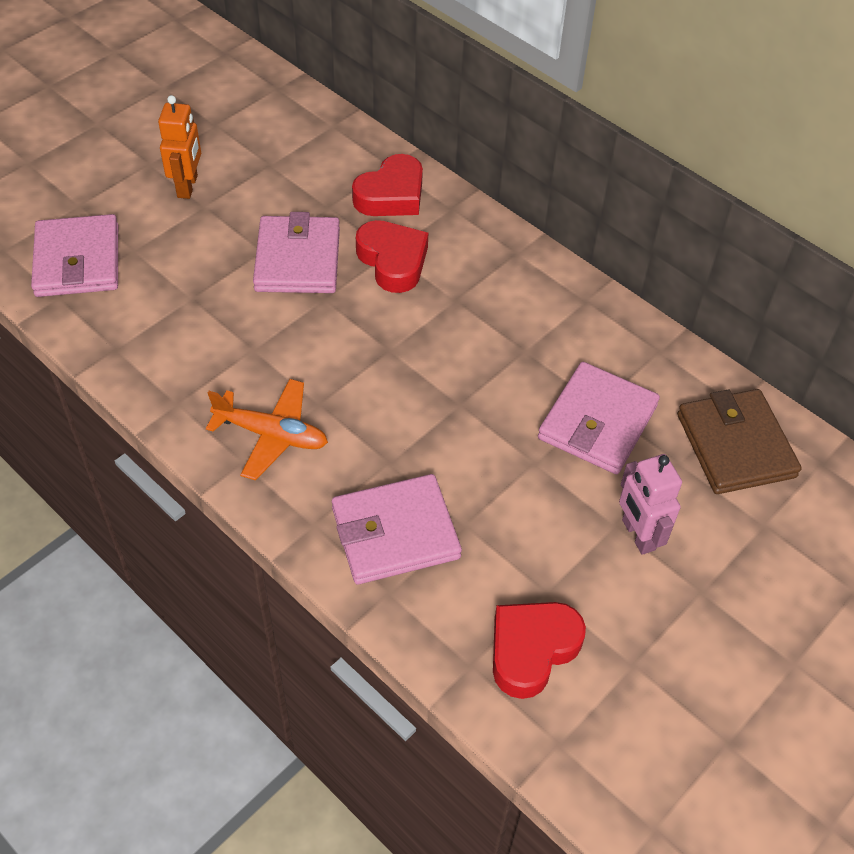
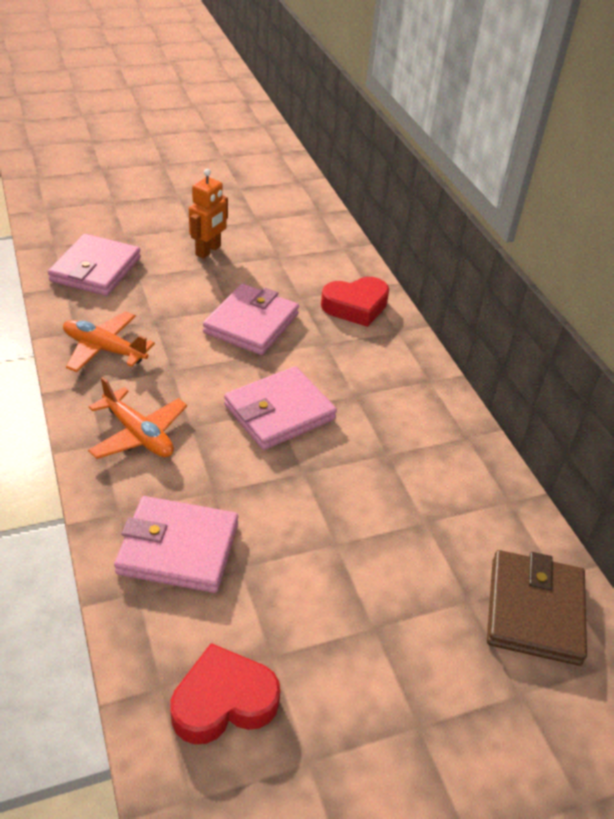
camera: 25 degrees right, 10 degrees down
(163, 355) = (104, 349): none -> orange plane
(393, 261) = (324, 350): red heart -> none
(597, 422) = (414, 535): pink wallet -> pink wallet (279, 412)
(638, 535) = (389, 647): pink robot -> none

